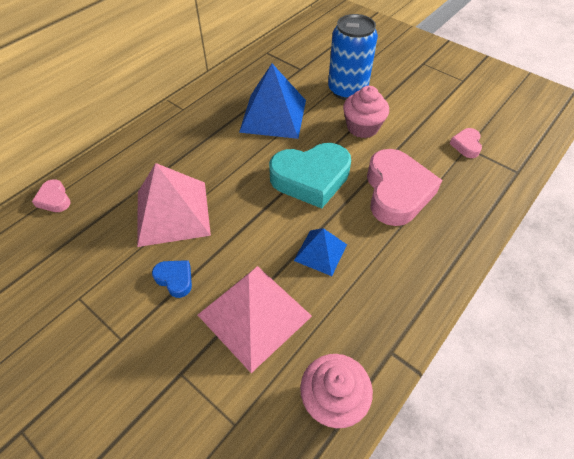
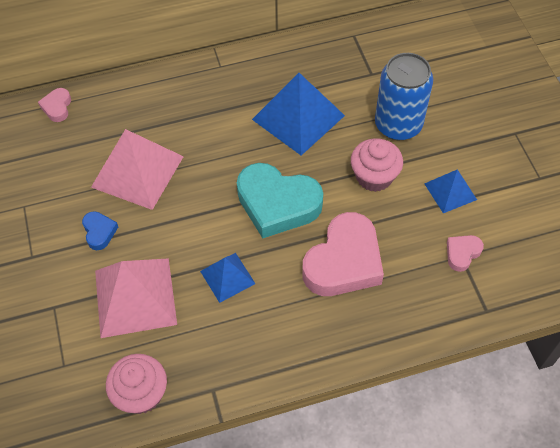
camera: 35 degrees right, 5 degrees up
(420, 113) = (450, 191): none -> blue pyramid

